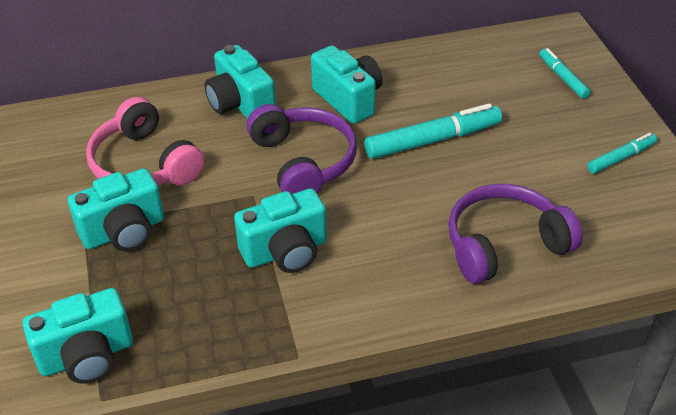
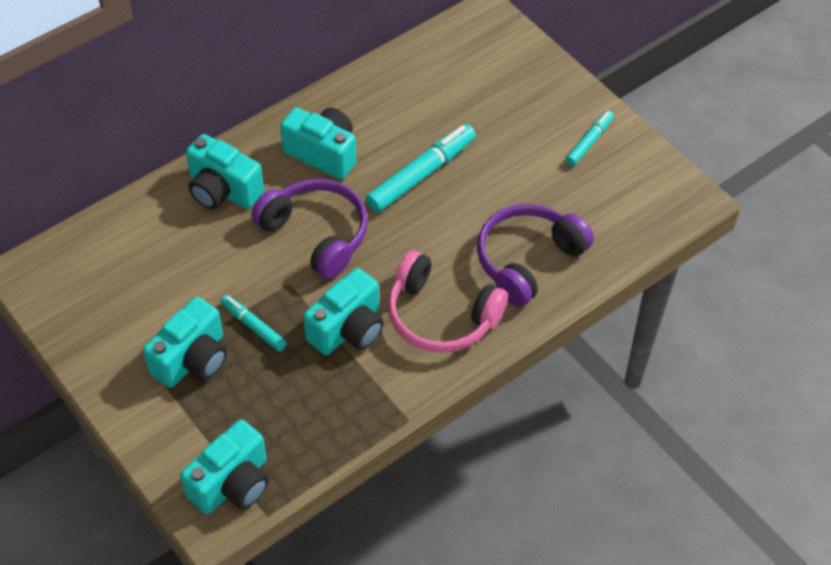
camera: 25 degrees left, 10 degrees up
(144, 164) = (168, 285): pink headphones -> pink headphones (441, 316)
(563, 78) = (507, 70): turquoise marker -> turquoise marker (253, 326)

